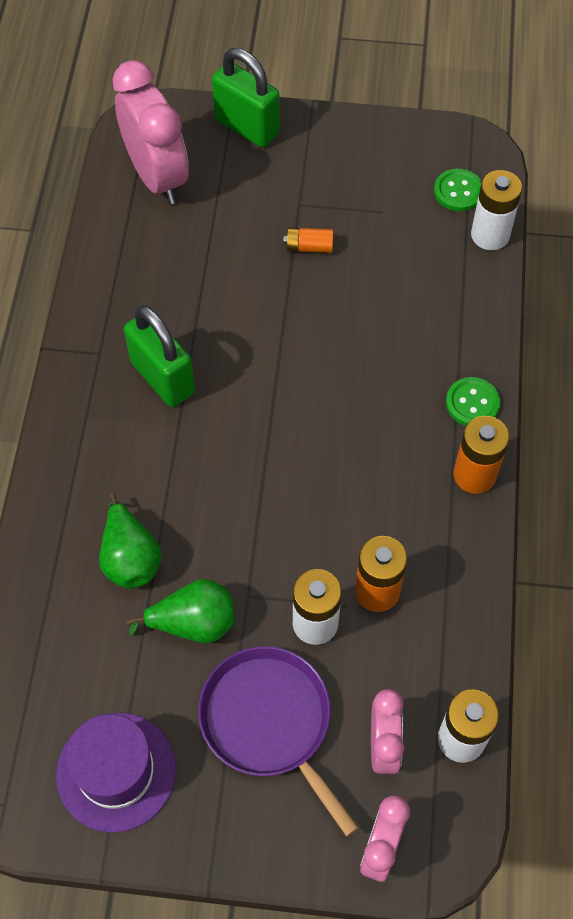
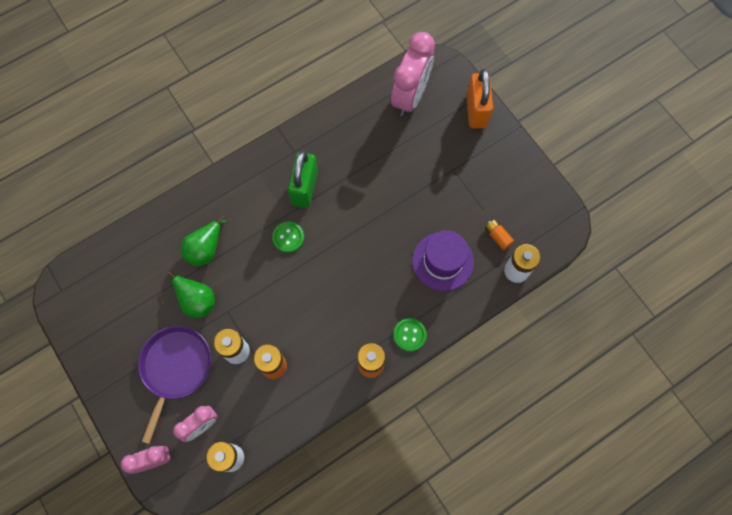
camera: 50 degrees right, 10 degrees up
(116, 771) = (106, 323): purple hat -> purple hat (443, 261)
(247, 127) = (476, 111): green padlock -> orange padlock
(309, 247) = (432, 193): orange battery -> orange battery (497, 236)
(458, 191) = (529, 236): green button -> green button (288, 237)

